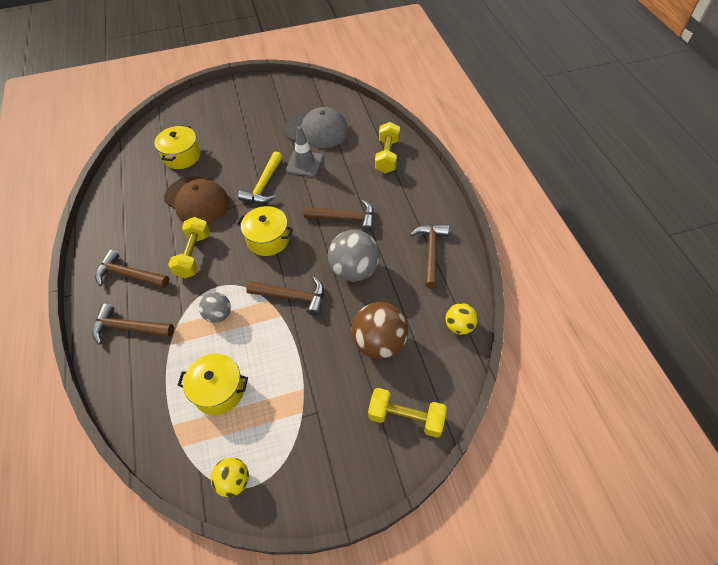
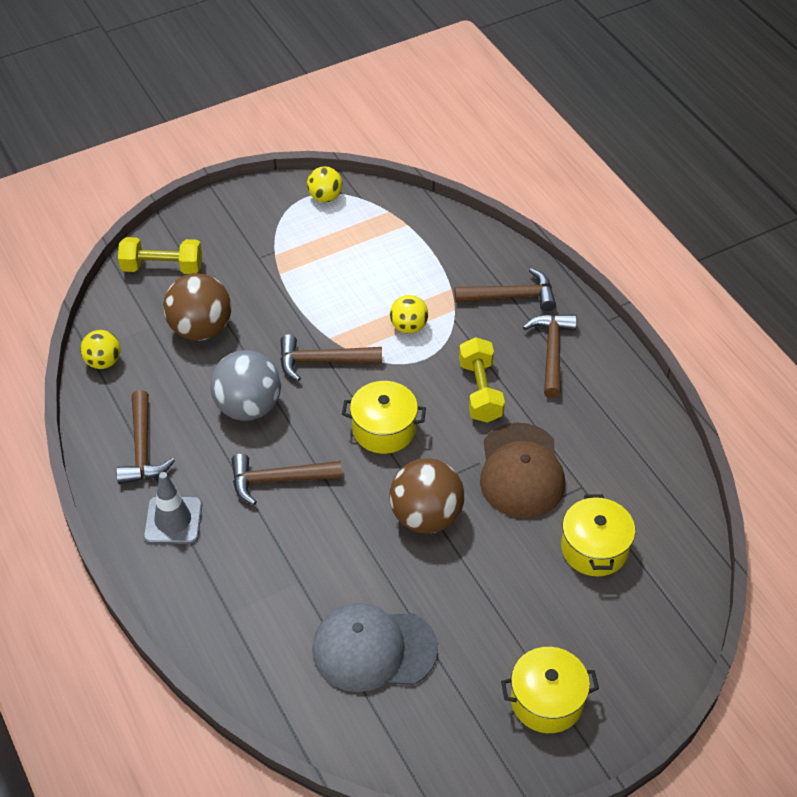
camera: 165 degrees right, 5 degrees down
(129, 275) = (552, 352): brown hammer -> brown hammer turned 90 degrees counterclockwise
(197, 201) = (521, 471): brown cap -> brown cap turned 120 degrees counterclockwise
(218, 315) = (408, 327): grey ball -> yellow ball
(219, 391) = (372, 258): yellow pot -> yellow pot (547, 701)
(264, 185) = (426, 516): yellow hammer -> brown ball
(304, 163) = (372, 569): grey traffic cone -> grey traffic cone (173, 520)
(387, 156) = (229, 610): yellow dumbbell -> none

